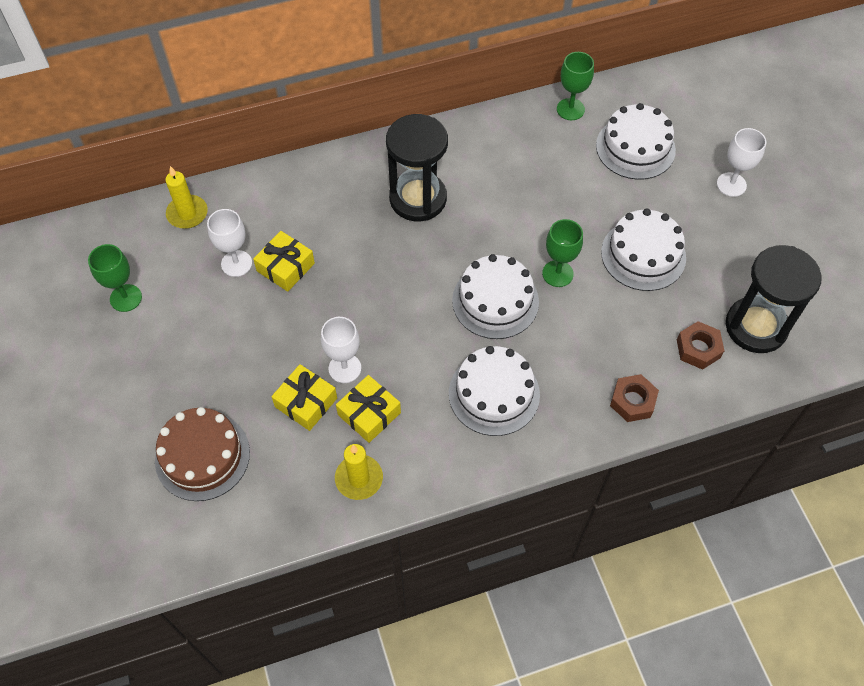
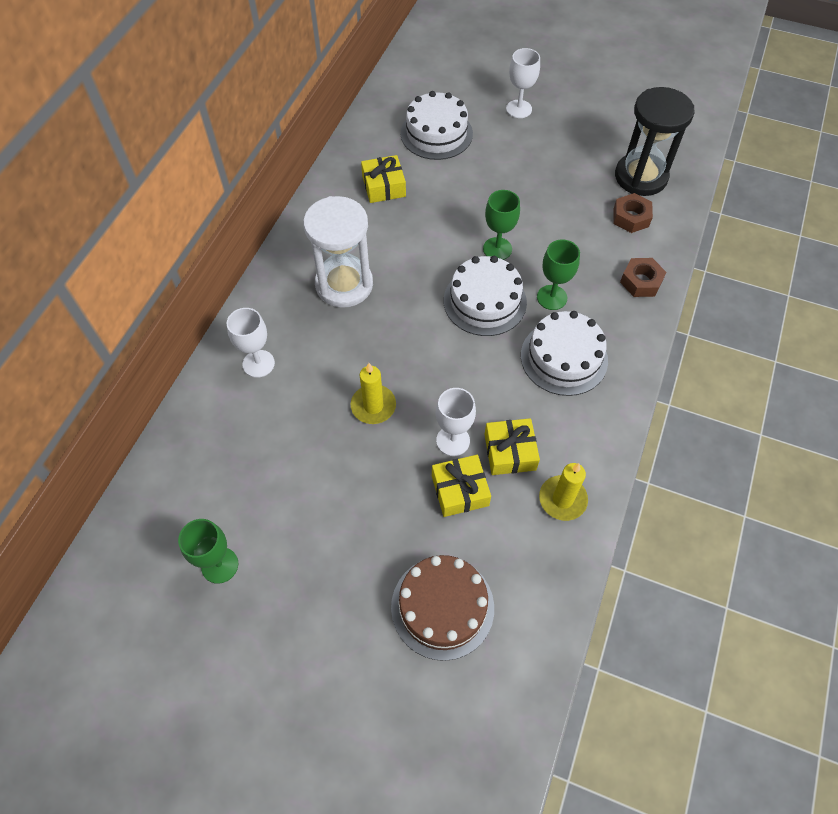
camera: 50 degrees left, 0 degrees up
(187, 213) = (182, 455): yellow candle -> yellow candle (373, 406)
(236, 263) = (274, 451): white goblet -> white goblet (258, 363)
(285, 267) = (315, 417): yellow gift -> yellow gift (384, 186)
(418, 199) = (344, 285): black hourglass -> white hourglass
(570, 109) = (364, 143): green goblet -> green goblet (552, 297)
(643, 255) = (528, 192): white cake -> none

